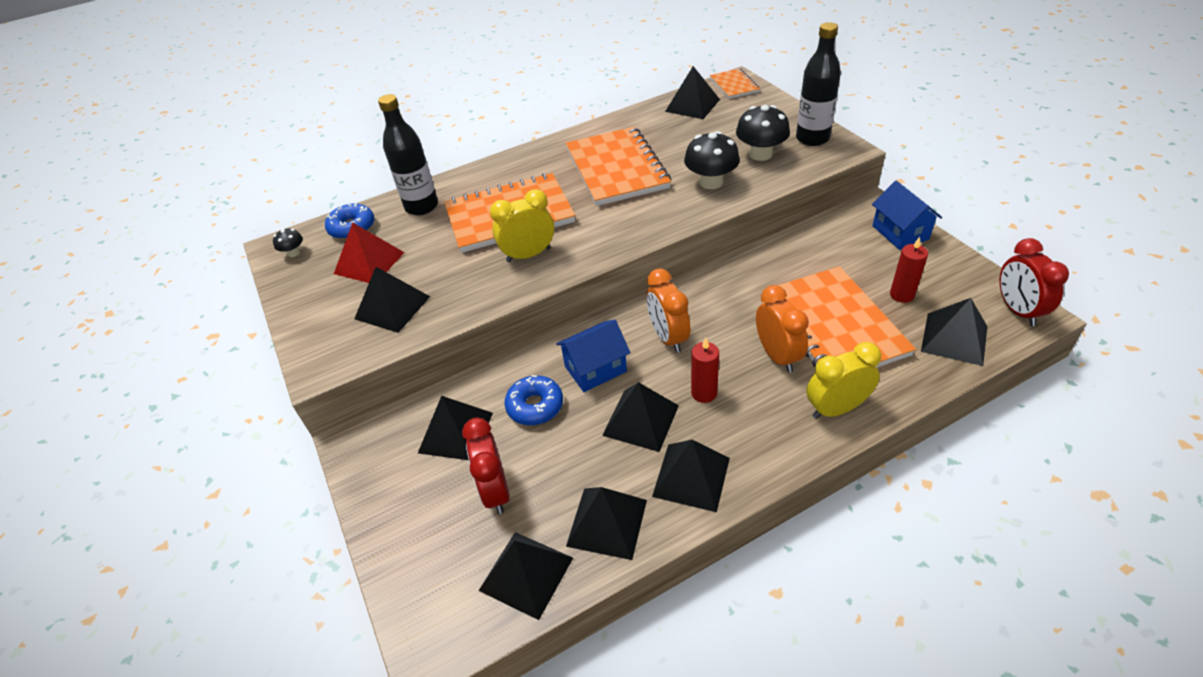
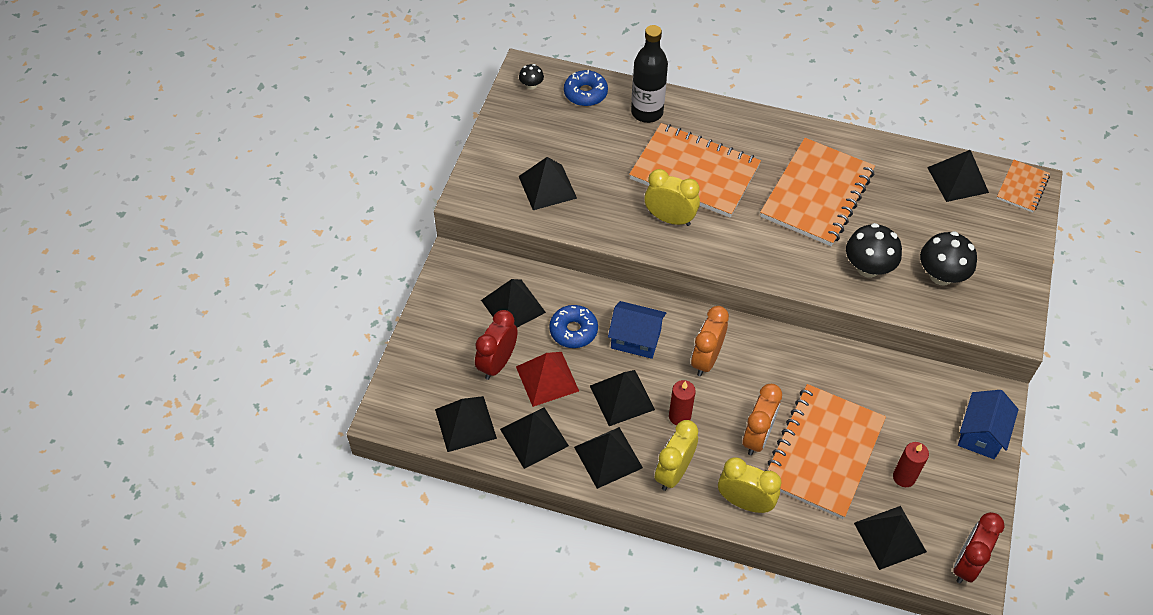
camera: 40 degrees right, 10 degrees up
(369, 263) = (567, 136): red pyramid -> red pyramid (547, 378)
(757, 438) = (673, 472): none -> yellow clock
(812, 138) = (1004, 297): black bottle -> none

